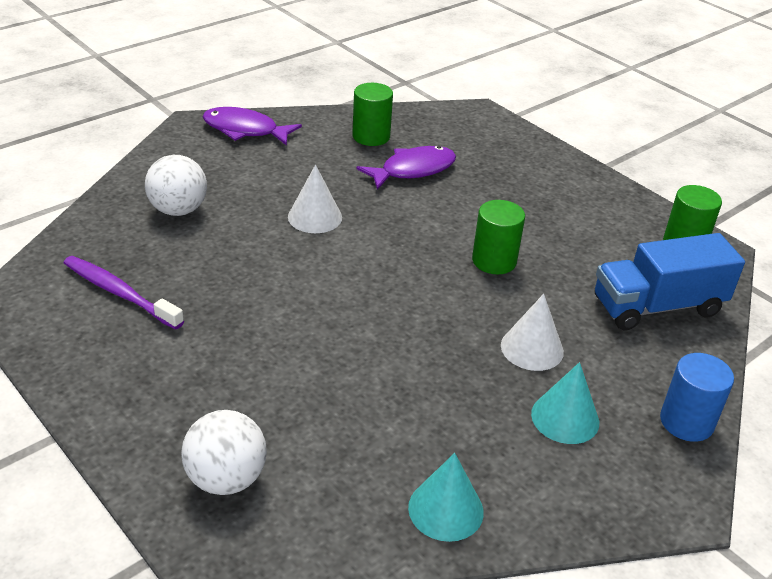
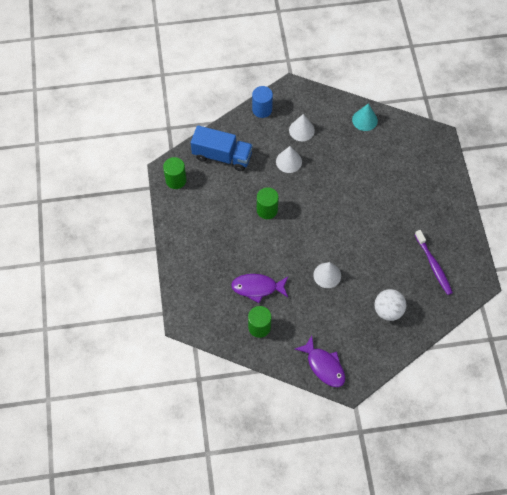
camera: 145 degrees left, 25 degrees up
(226, 479) = (427, 162): white ball -> none
(565, 418) = (301, 130): turquoise cone -> white cone

